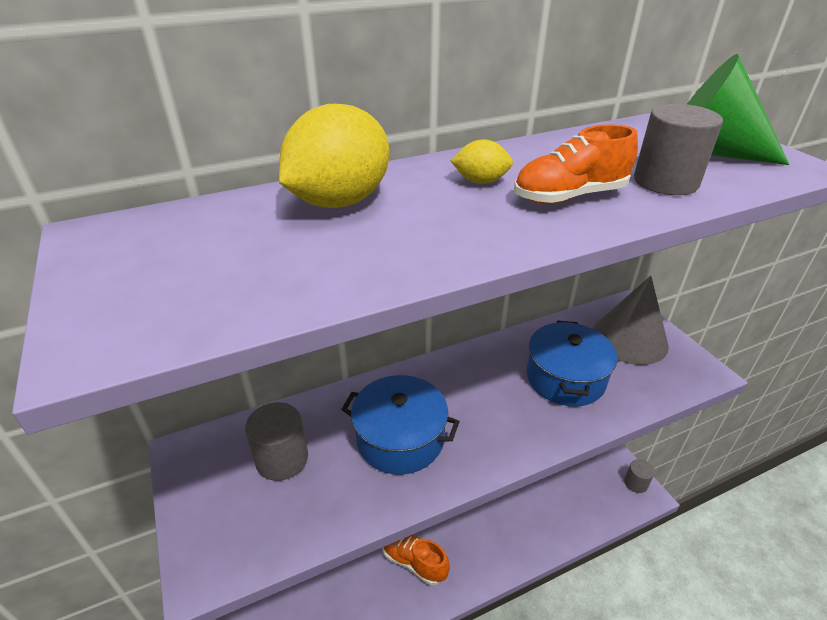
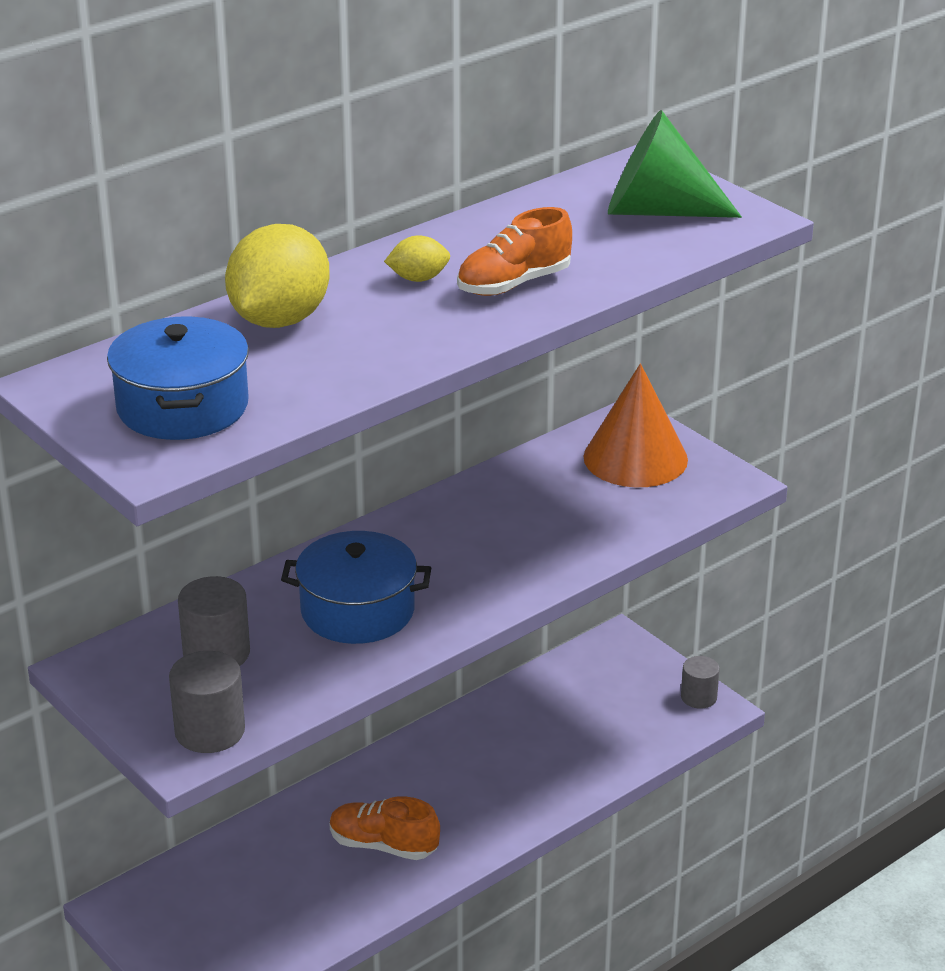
camera: 15 degrees left, 5 degrees down
(565, 378) = (554, 516): blue pot -> blue pot (182, 407)
(629, 339) = (635, 458): grey cone -> orange cone
(665, 182) = (611, 254): grey cylinder -> grey cylinder (210, 731)

